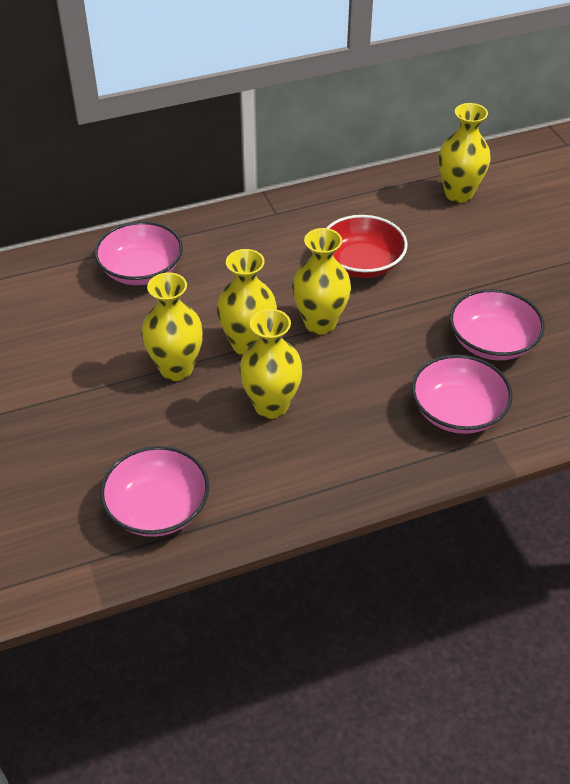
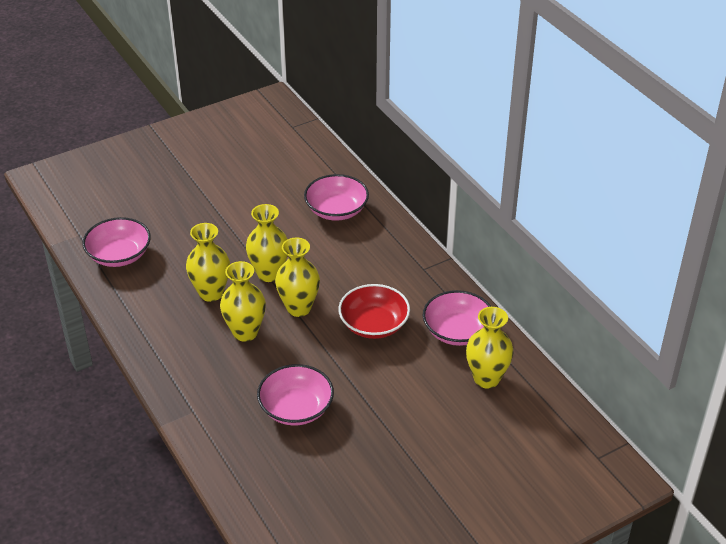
camera: 80 degrees right, 5 degrees down
(176, 368) = (240, 243): yellow vase -> yellow vase (245, 332)
(457, 411) = (217, 391): pink bowl -> pink bowl (457, 331)

